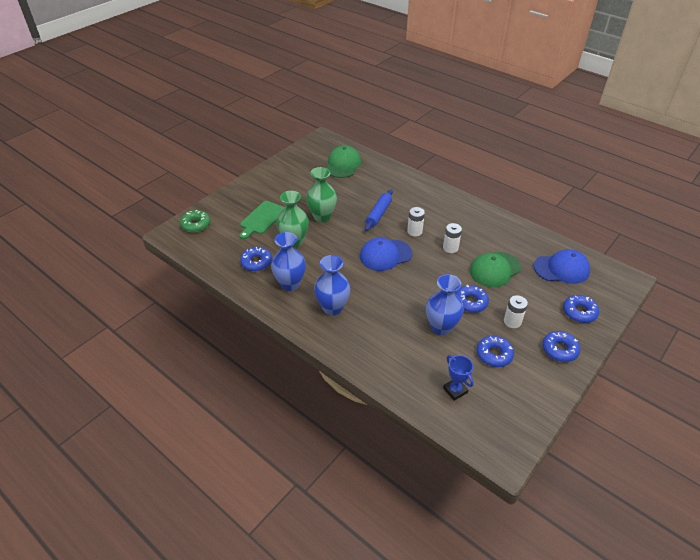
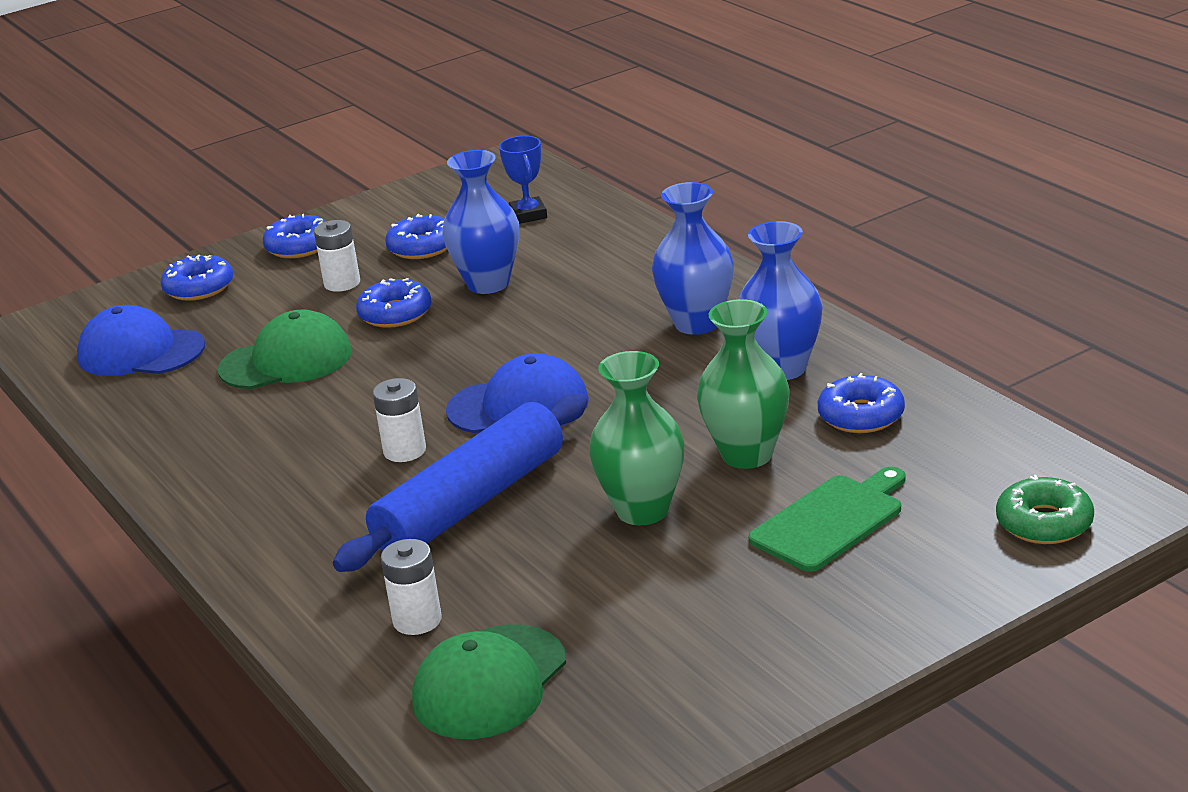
camera: 160 degrees left, 15 degrees down
(378, 214) = (471, 503): blue rolling pin -> blue rolling pin, size x1.69
(450, 248) = (346, 408): white battery -> white battery (417, 620)

